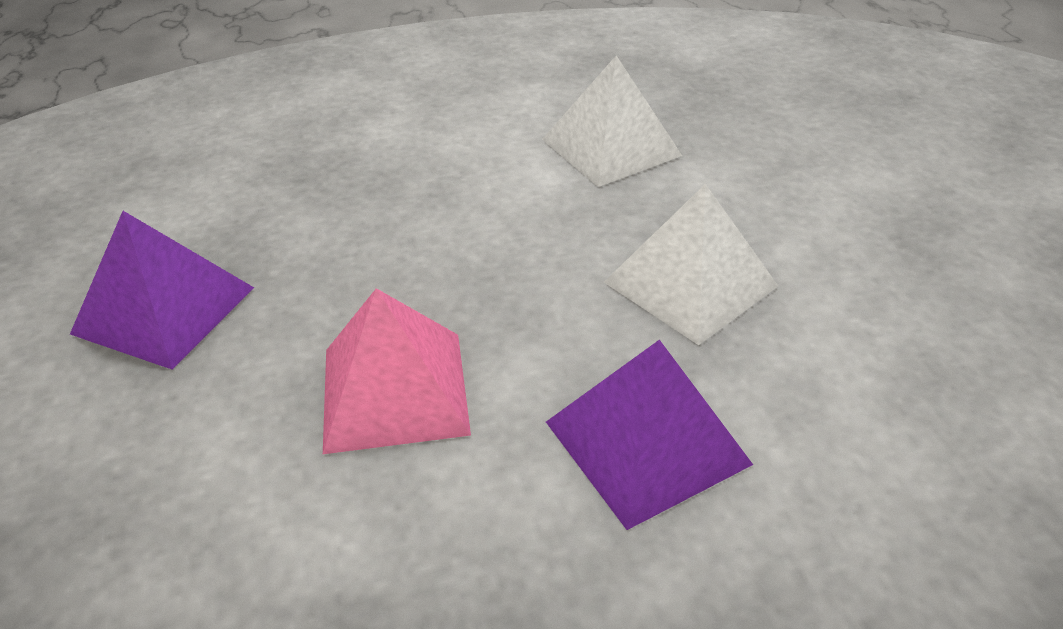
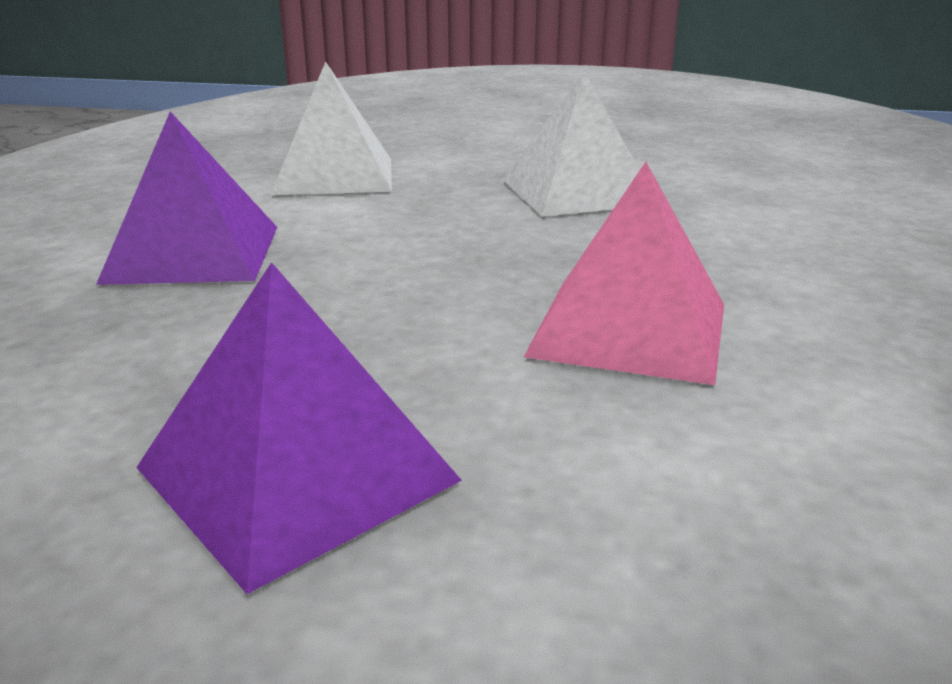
camera: 65 degrees left, 15 degrees down
(646, 442) = (768, 242): purple pyramid -> purple pyramid (193, 253)

